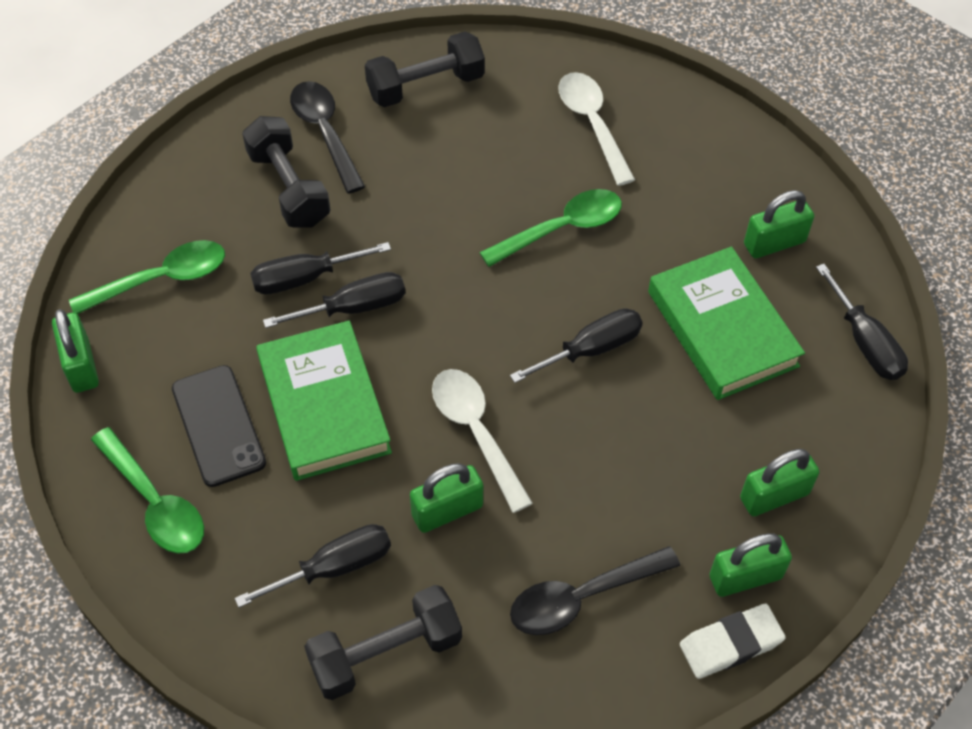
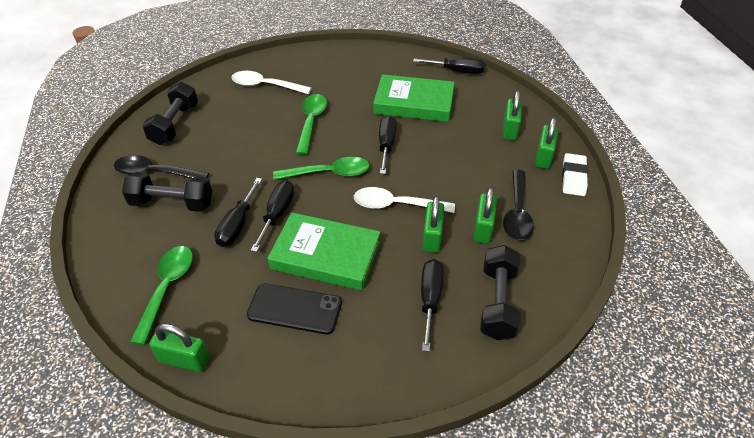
camera: 55 degrees left, 10 degrees down
(155, 502) = (319, 366): green spoon -> green spoon (328, 173)
(774, 243) = (386, 69): green padlock -> green padlock (483, 228)

